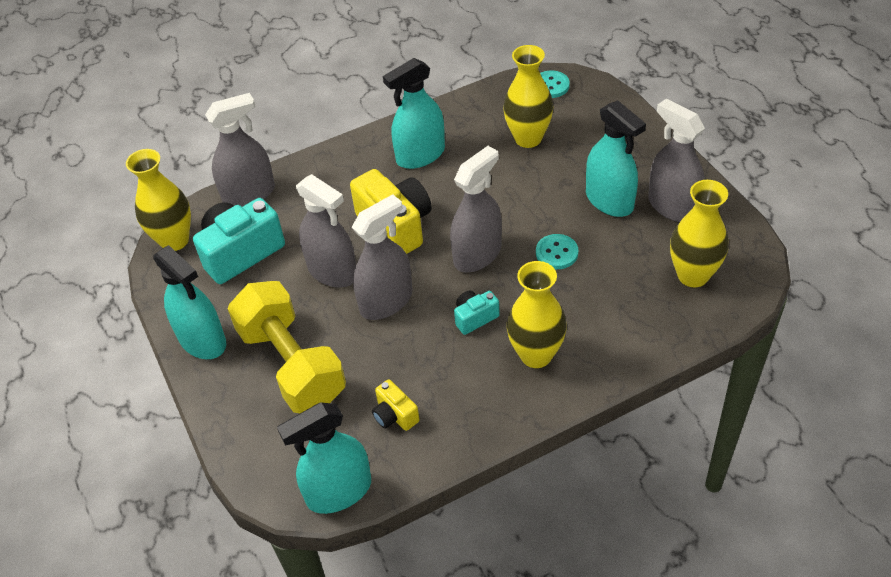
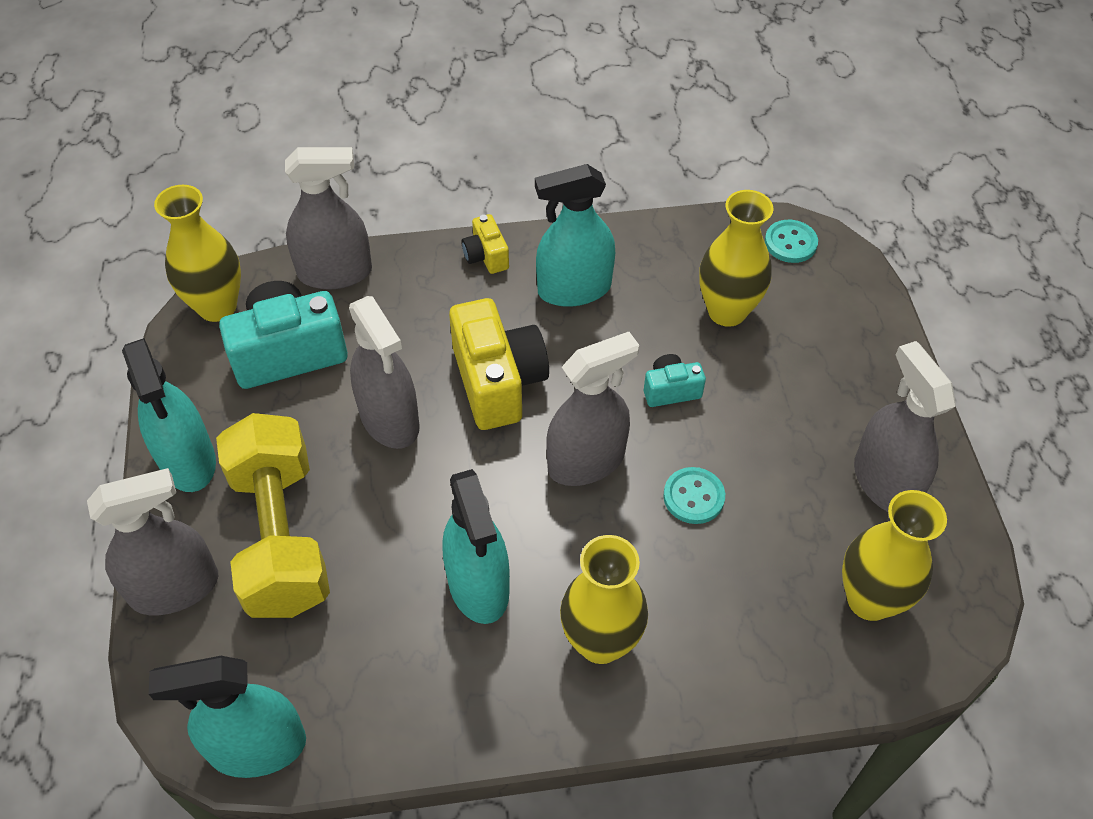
camera: 15 degrees right, 5 degrees up
(386, 301) = (438, 488): grey spray bottle -> grey spray bottle (174, 588)
(395, 415) = (377, 661): yellow camera -> yellow camera (486, 256)
(475, 318) = (543, 555): turquoise camera -> turquoise camera (671, 390)
(609, 200) = (799, 442): turquoise spray bottle -> turquoise spray bottle (478, 585)

